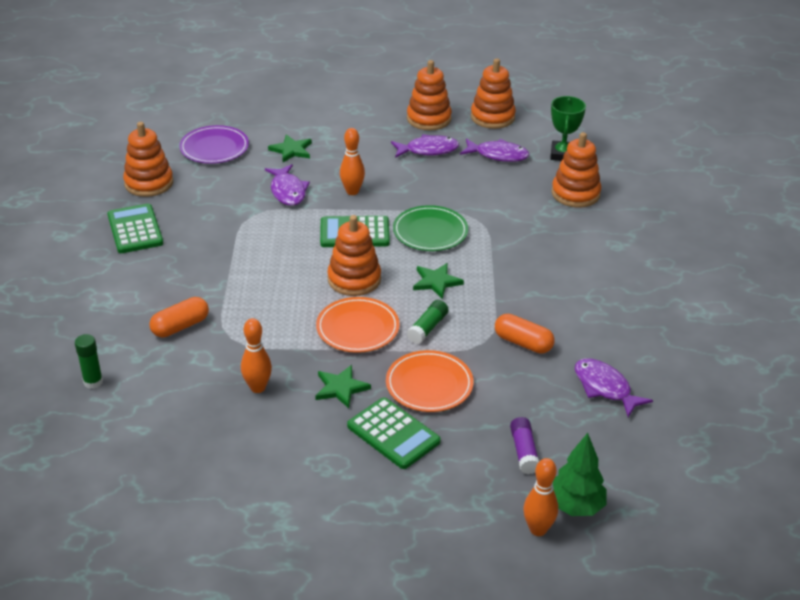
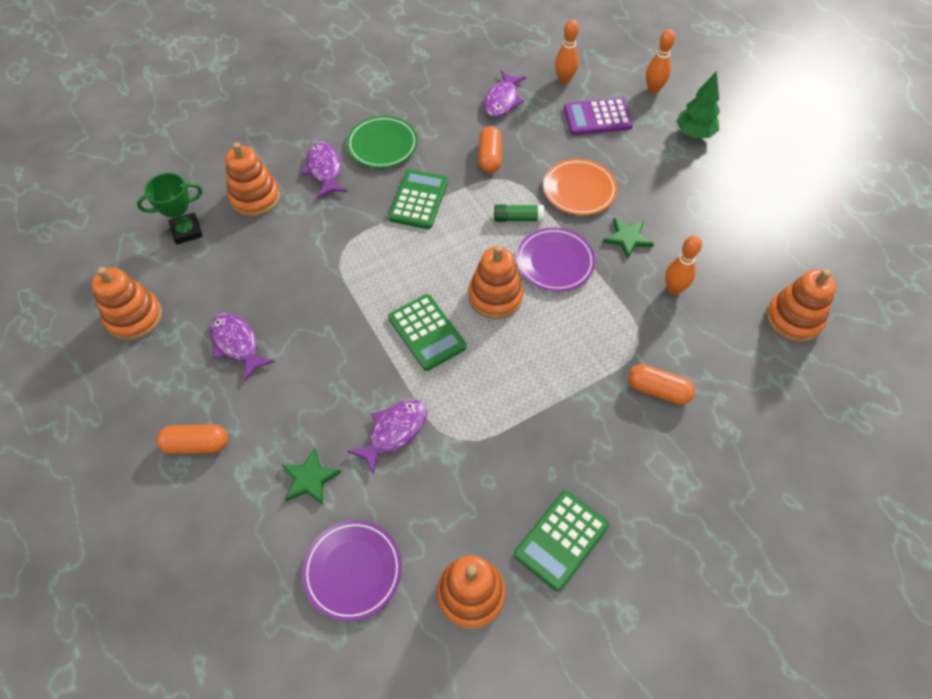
camera: 120 degrees left, 20 degrees up
(93, 382) = (773, 409): green glue stick -> none
(352, 191) = (358, 372): orange bowling pin -> orange bowling pin (564, 80)
(357, 328) = (555, 262): orange plate -> purple plate
(362, 118) = (196, 444): none -> orange capsule
(393, 434) = (643, 187): green calculator -> green calculator (418, 200)
(429, 119) = (166, 375): orange stacking toy -> orange stacking toy (793, 319)
(430, 232) = (386, 275): green plate -> green plate (382, 145)
(436, 282) = (455, 239): green star -> none
(498, 155) = (215, 280): purple fish -> purple fish (324, 170)
(524, 451) = (597, 118): purple glue stick -> purple calculator
(575, 506) = (620, 80): green tree -> green tree (694, 133)

